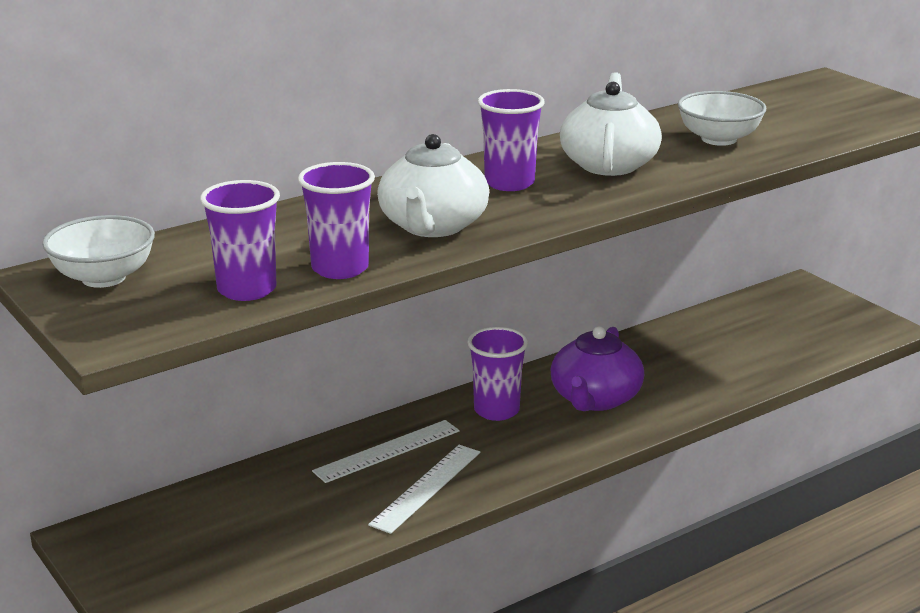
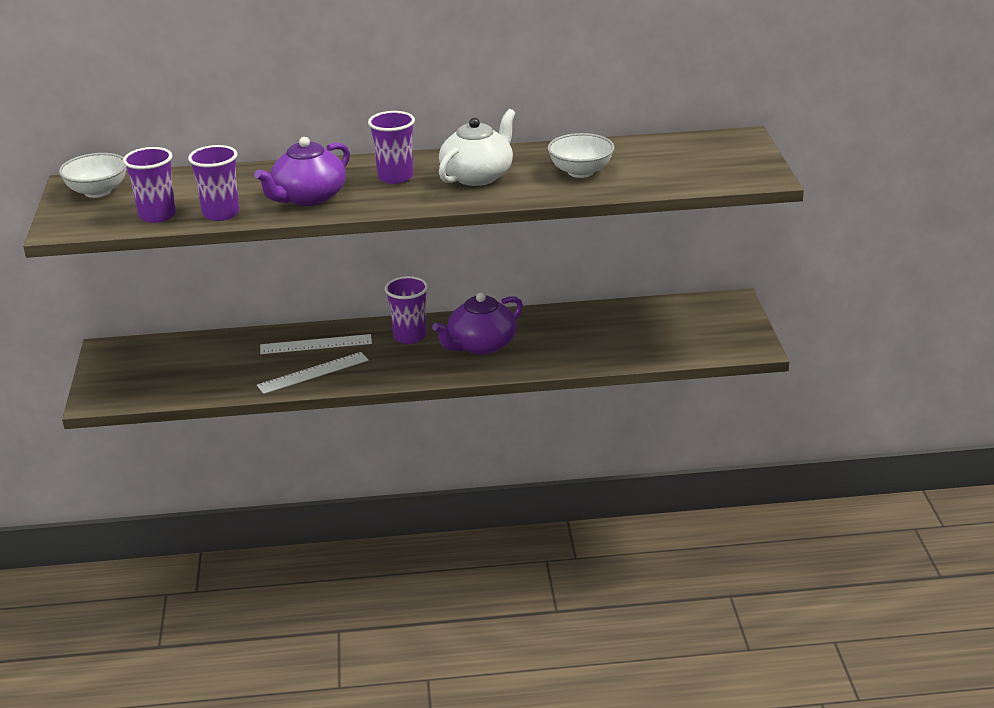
camera: 30 degrees right, 5 degrees up
(433, 226) = (308, 197): white teapot -> purple teapot

